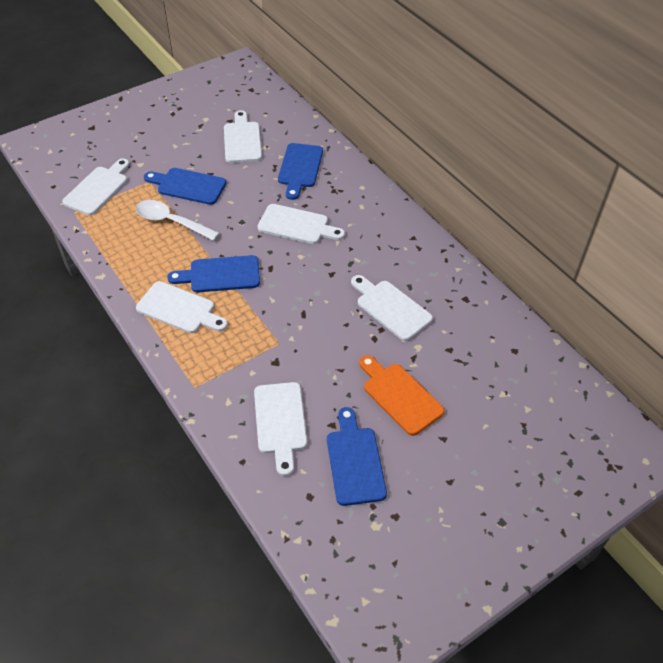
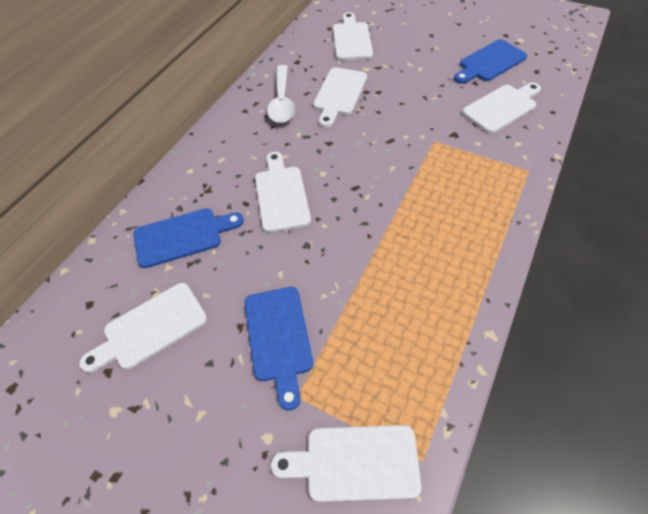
camera: 115 degrees left, 5 degrees up
(171, 222) = (354, 316): white spoon -> white spoon (282, 101)
(179, 309) = (465, 229): white cutting board -> white cutting board (352, 39)
(220, 274) = (395, 221): blue cutting board -> none
(400, 395) = (418, 62): orange cutting board -> none

